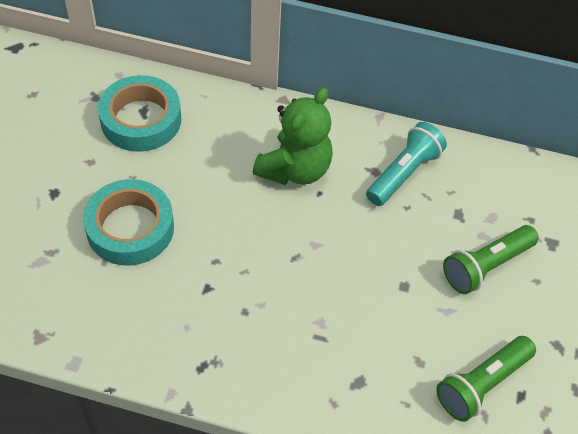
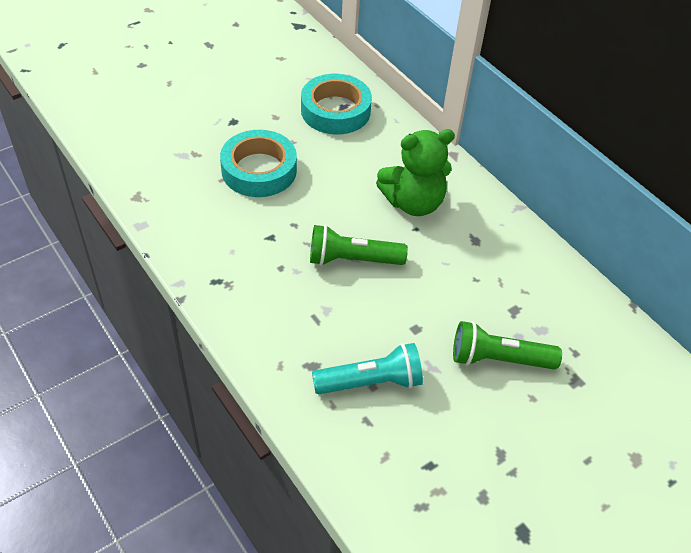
camera: 40 degrees right, 5 degrees down
(403, 173) = (498, 255): turquoise flashlight -> turquoise flashlight (371, 382)
(482, 384) = (406, 434): green flashlight -> green flashlight (352, 260)

